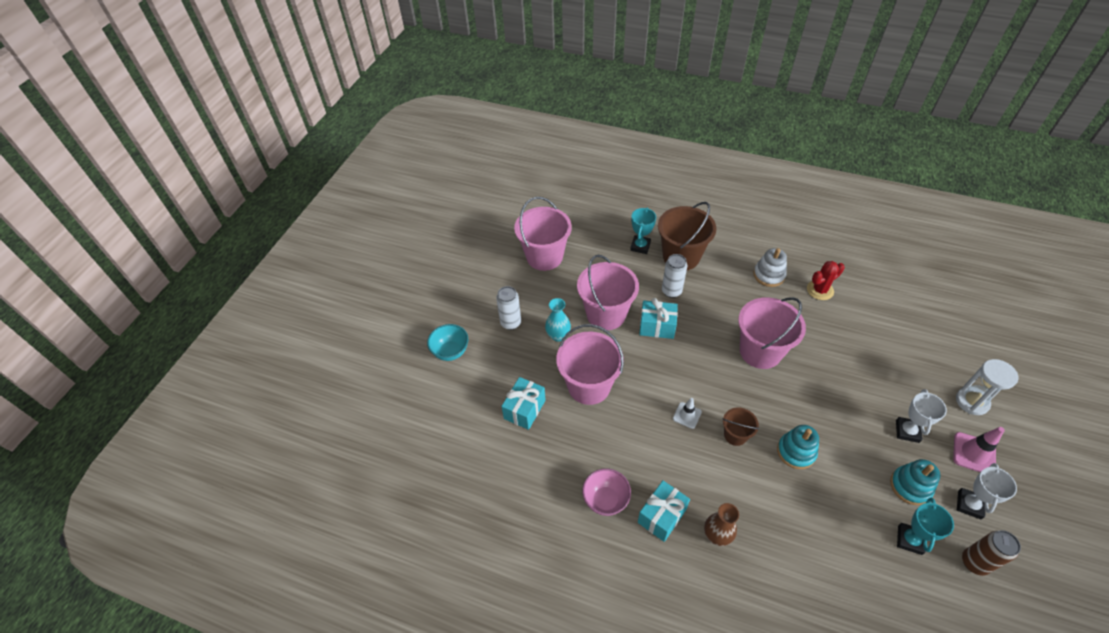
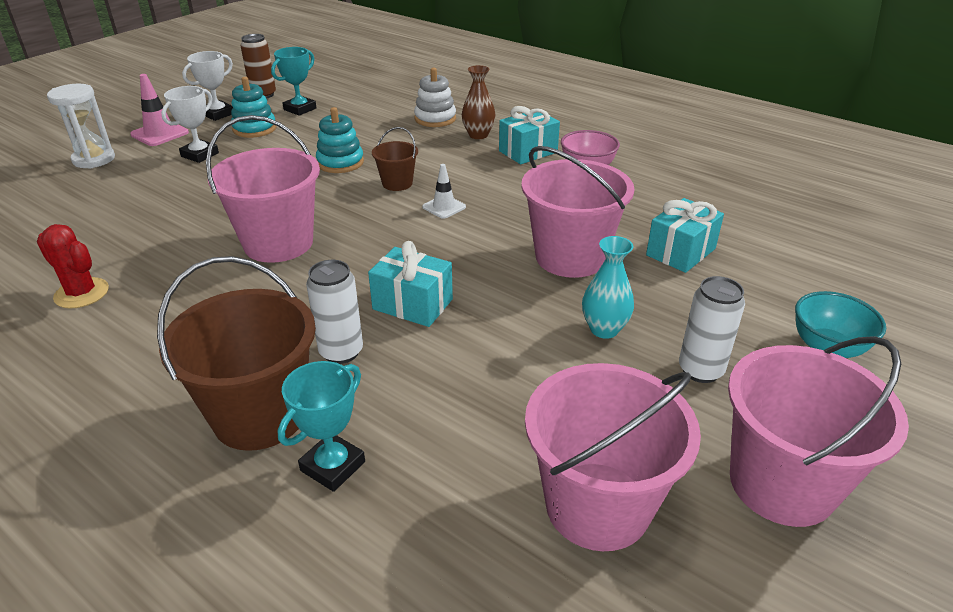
camera: 165 degrees left, 15 degrees down
(606, 314) = (496, 342): pink bucket -> pink bucket (781, 483)
(769, 275) = (131, 335): white stacking toy -> white stacking toy (435, 119)
(820, 290) = (81, 293): red cactus -> red cactus turned 45 degrees clockwise

